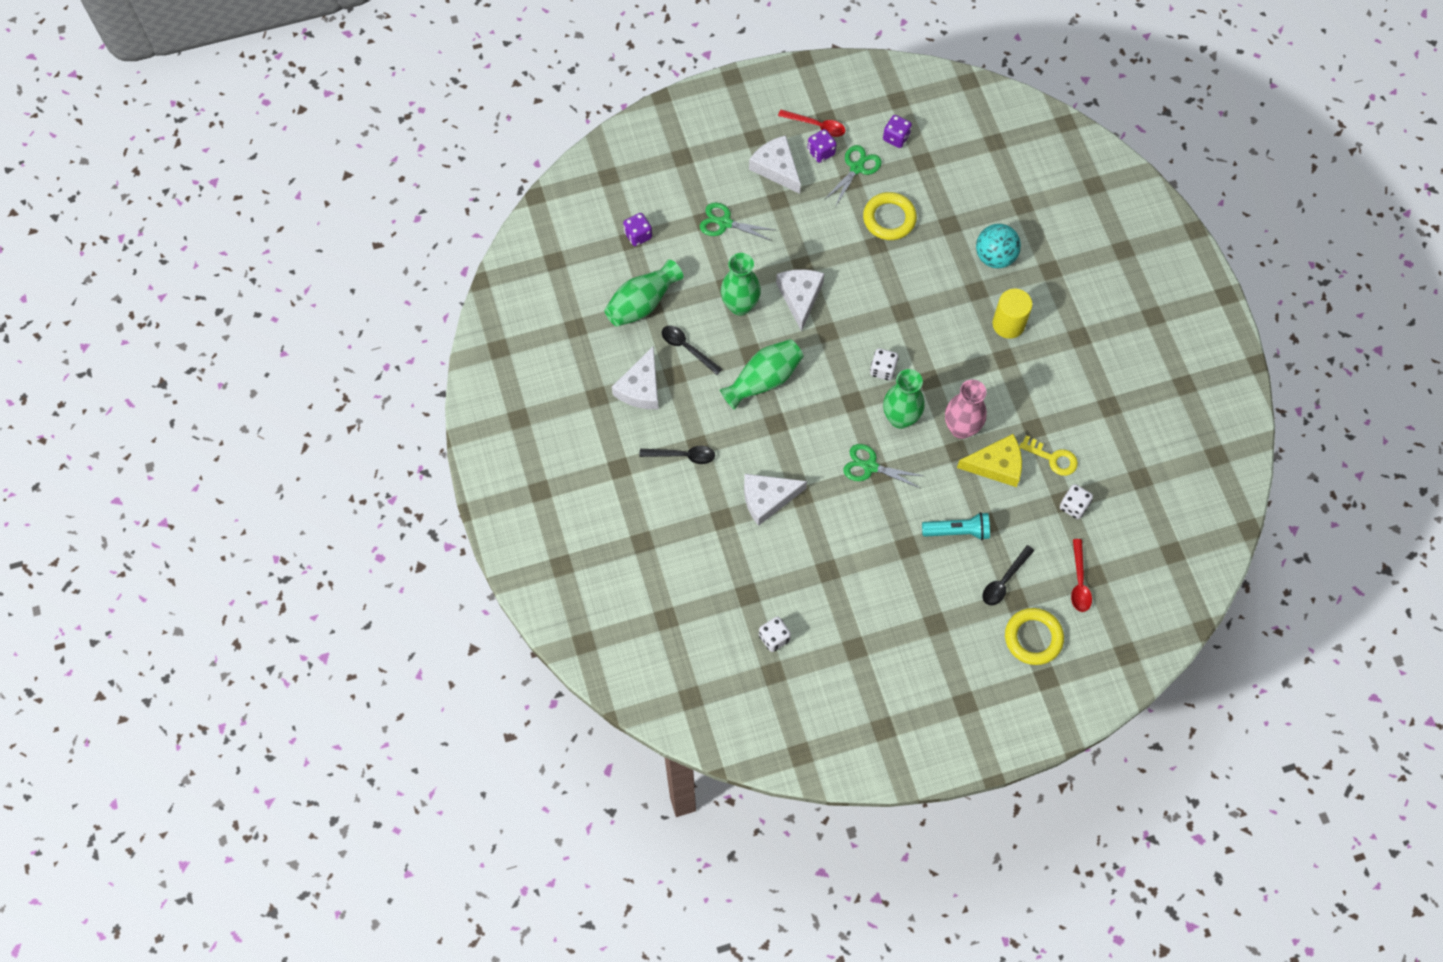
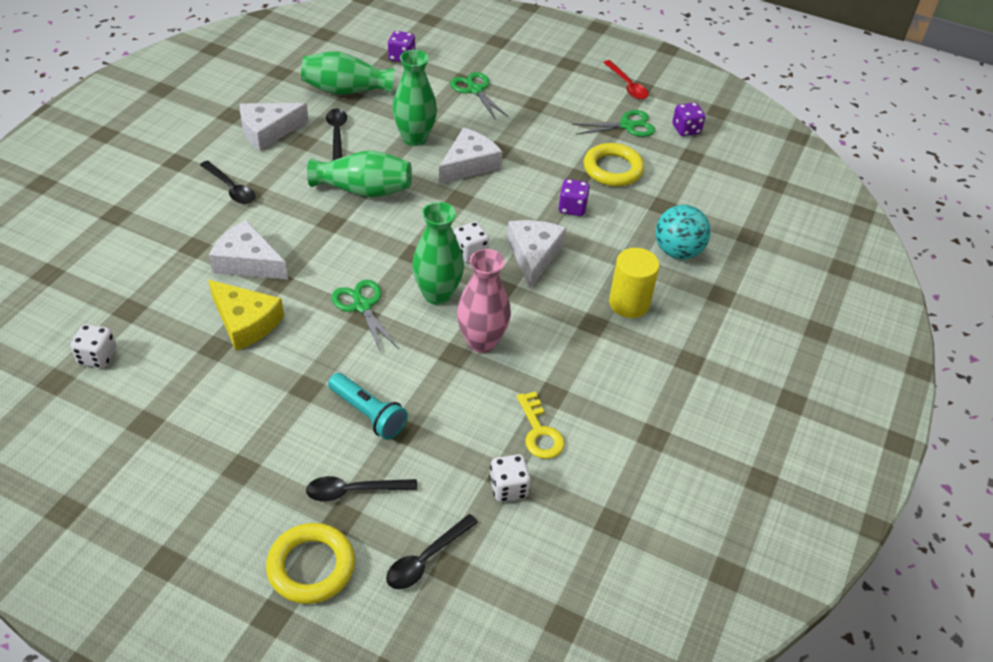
camera: 40 degrees right, 20 degrees down
(776, 168) = (561, 87): white cheese -> white cheese (533, 255)
(821, 152) = (610, 100): purple dice -> purple dice (572, 208)
(996, 465) = (476, 393): yellow cheese -> yellow cheese (245, 322)
(1079, 582) = (426, 559): red spoon -> black spoon

